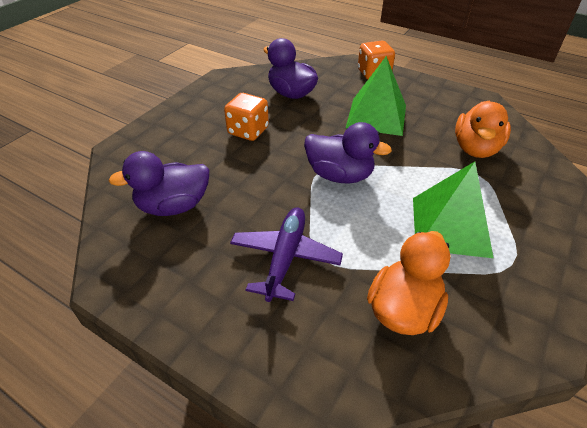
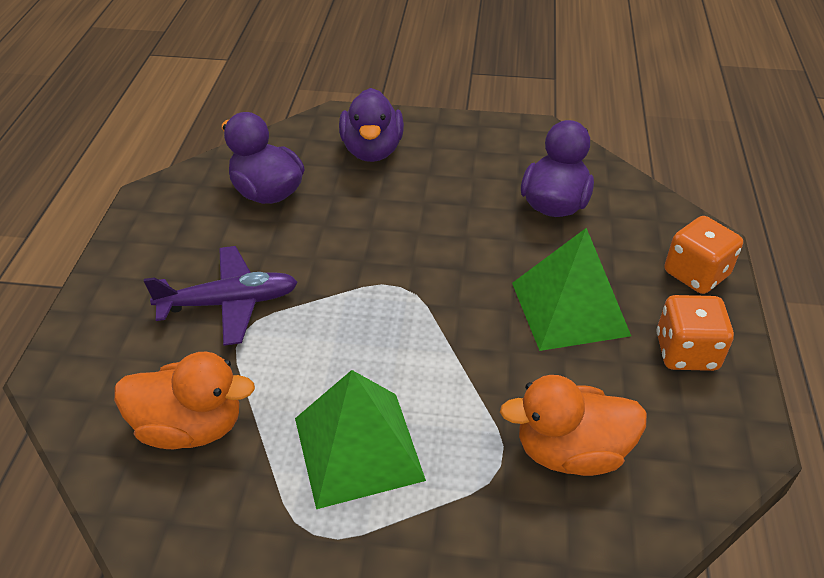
camera: 65 degrees right, 0 degrees up
(248, 131) = (435, 196): orange dice -> orange dice (686, 352)
(339, 175) = (399, 307): purple duck -> purple duck (372, 150)

